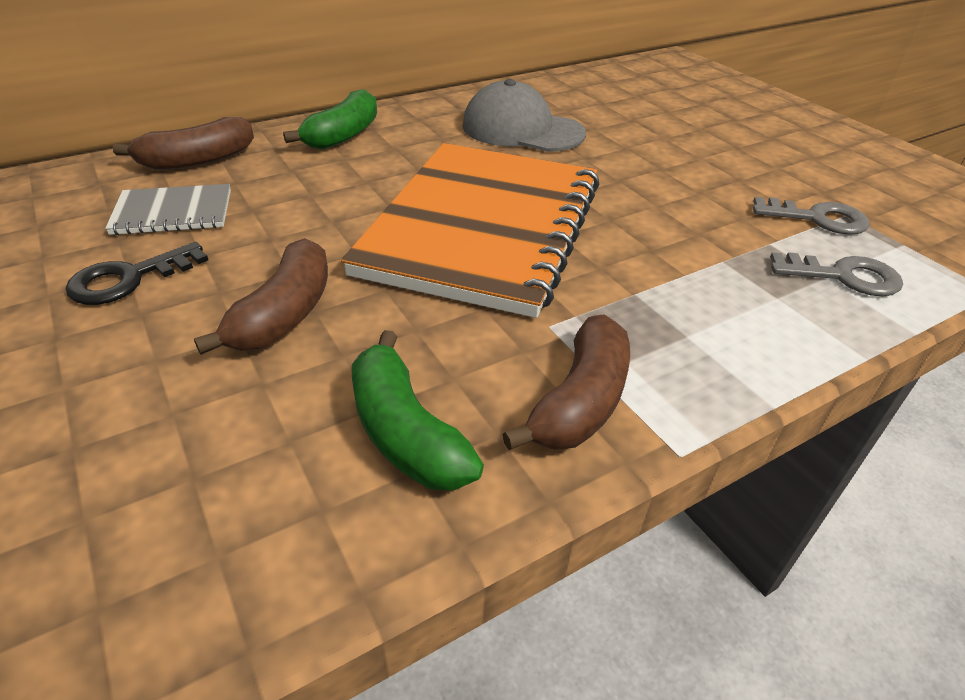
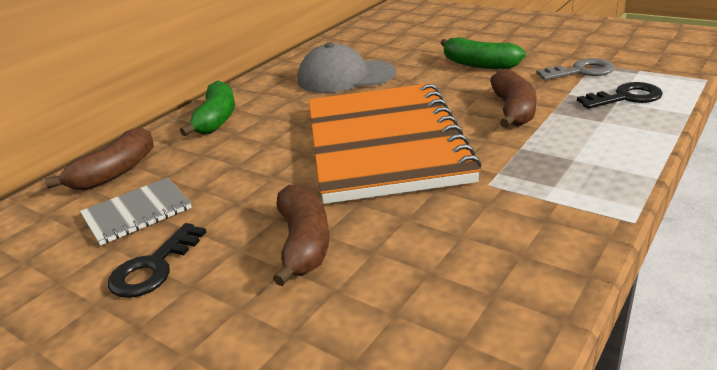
camera: 20 degrees left, 10 degrees down
(405, 432) = (464, 277): green banana -> green banana (479, 64)
(580, 401) = (551, 217): brown banana -> brown banana (513, 110)
(844, 276) = (625, 97): grey key -> black key

